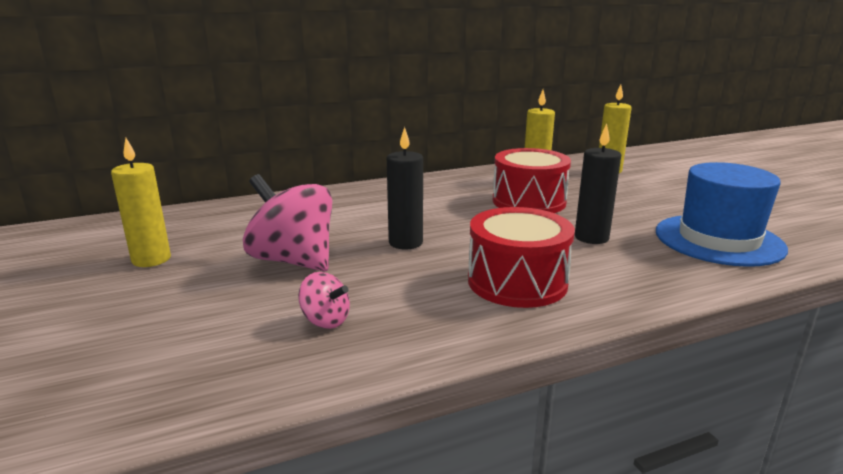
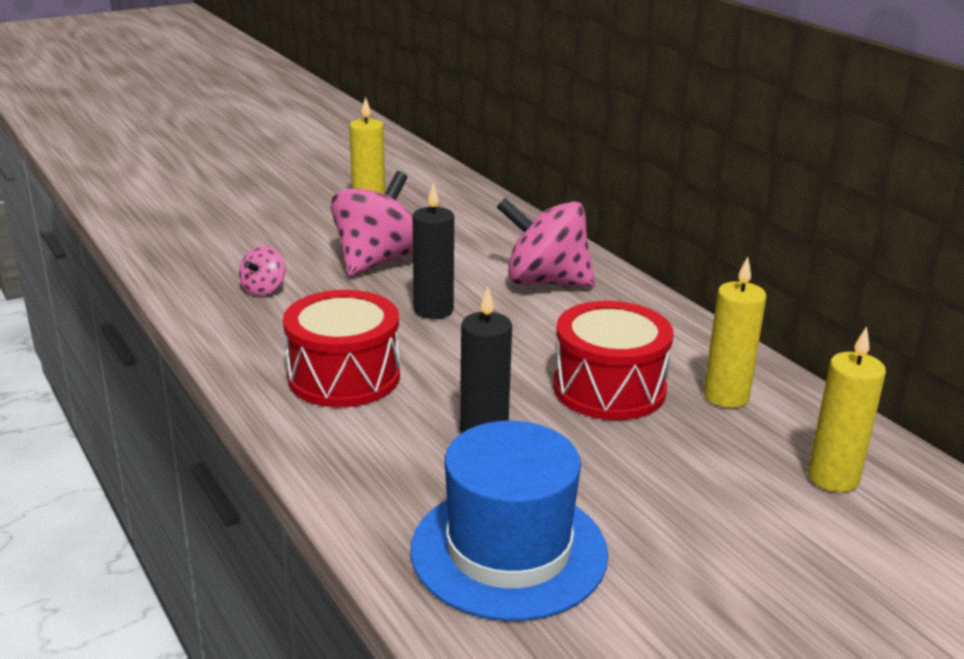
camera: 80 degrees right, 5 degrees up
(372, 204) = (545, 282): none -> pink spinning top

